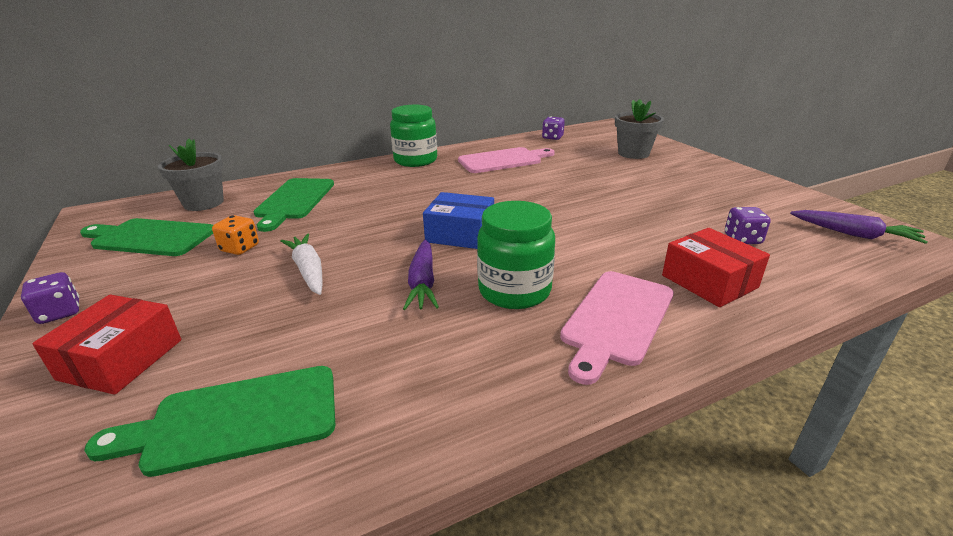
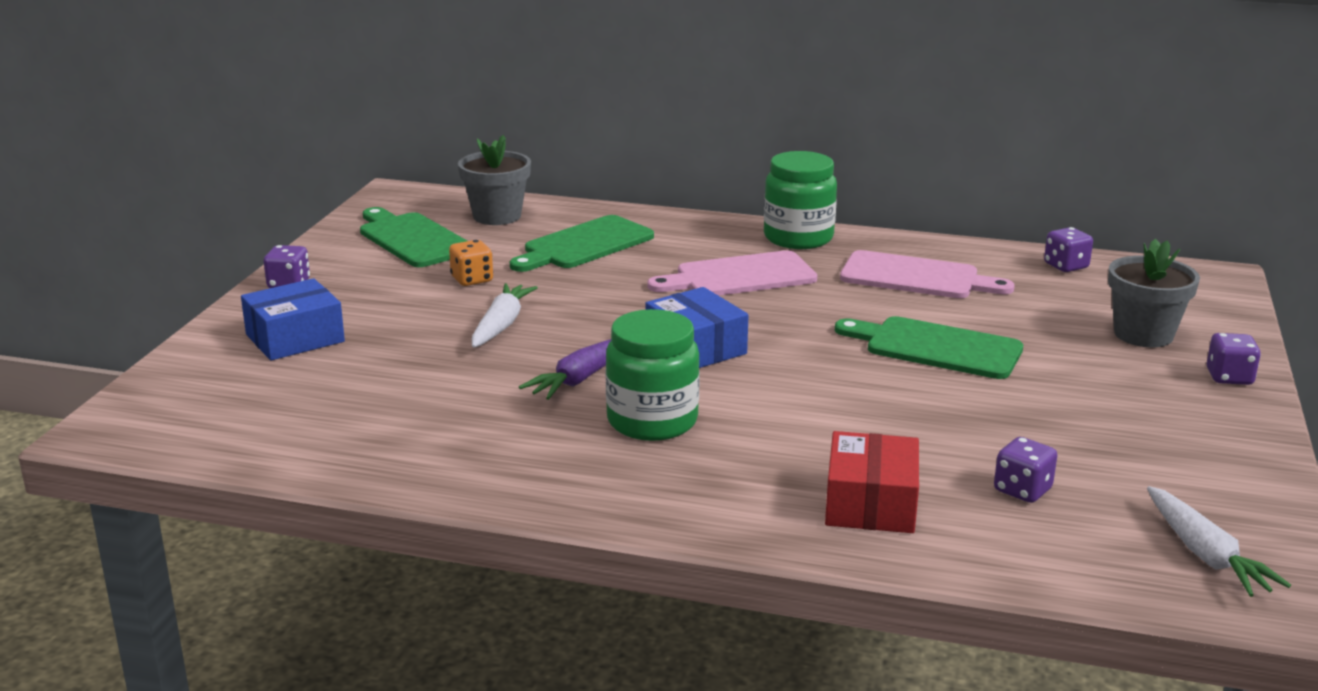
camera: 40 degrees right, 5 degrees down
(121, 359) = (295, 338): red box -> blue box
(234, 420) = (320, 410): green cutting board -> green cutting board (936, 347)
(616, 319) = (700, 485): pink cutting board -> pink cutting board (739, 276)
(693, 159) = (1229, 377): none -> purple dice
(854, 234) = (1205, 555): purple carrot -> white carrot

